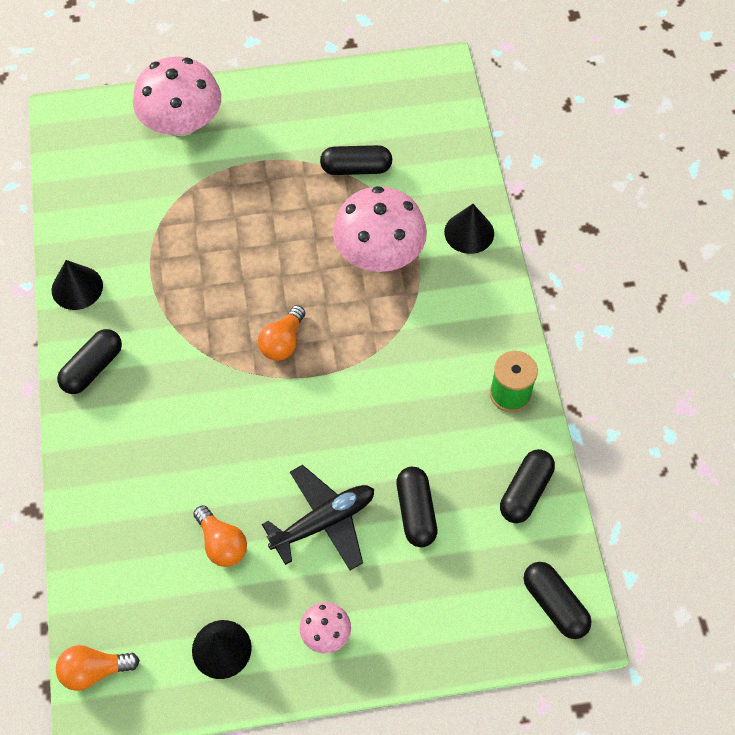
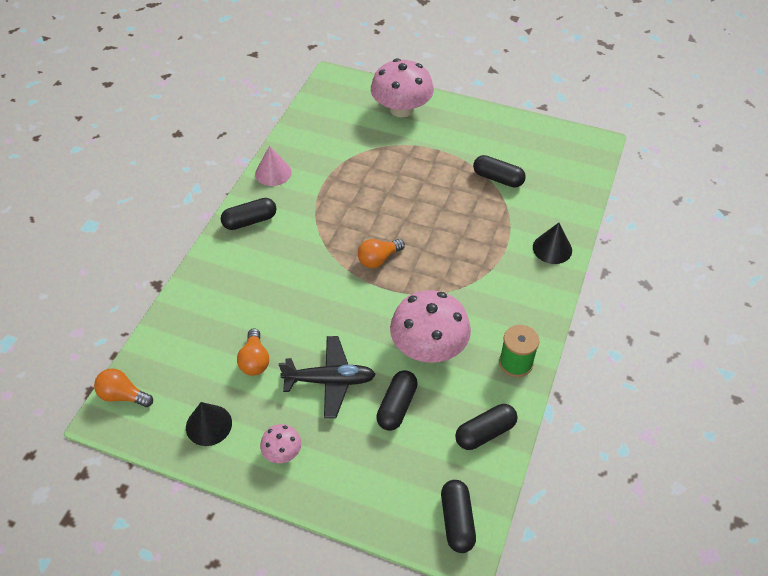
camera: 30 degrees right, 10 degrees down
(77, 287) = (273, 173): black cone -> pink cone
(379, 253) = (480, 234): pink mushroom -> pink mushroom (428, 347)

